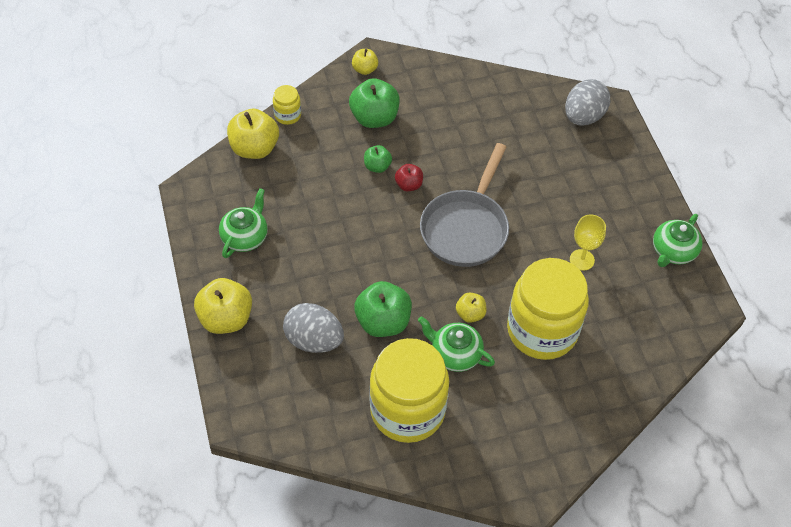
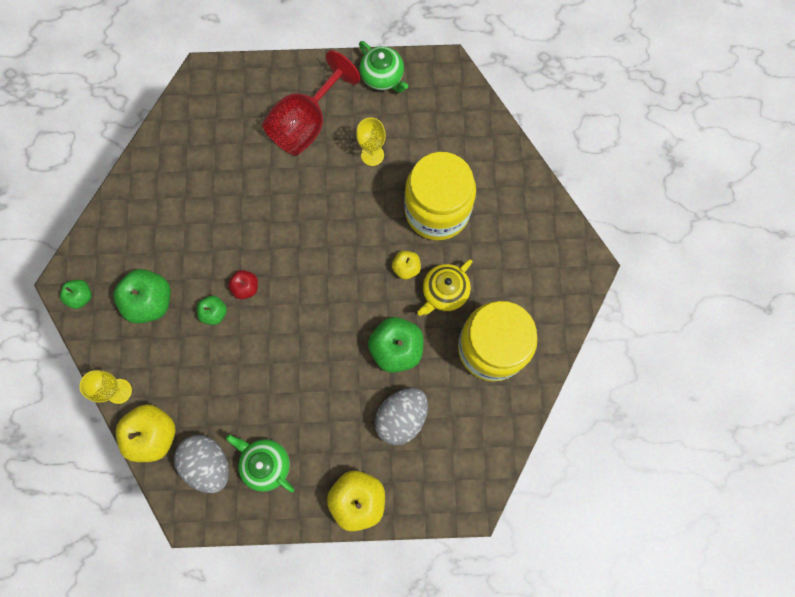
camera: 75 degrees left, 20 degrees up
(287, 115) = (119, 391): yellow jar -> yellow goblet
(365, 69) = (81, 296): yellow apple -> green apple
(455, 354) = (444, 292): green teapot -> yellow teapot
(466, 228) = (311, 247): grey pan -> none
(583, 116) = (210, 102): grey egg -> grey egg (208, 463)
(593, 197) = (306, 124): none -> red goblet

